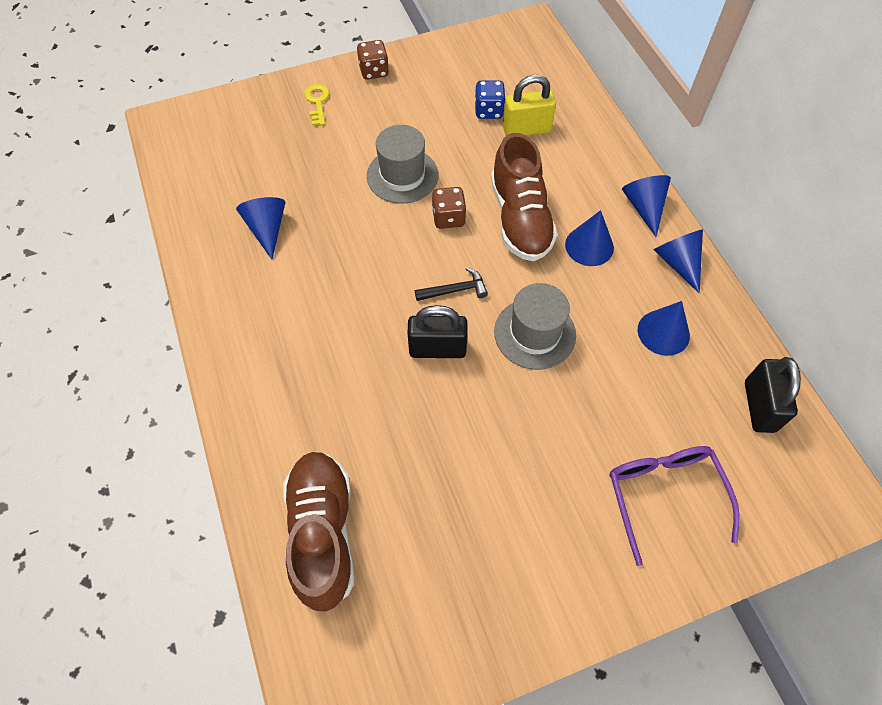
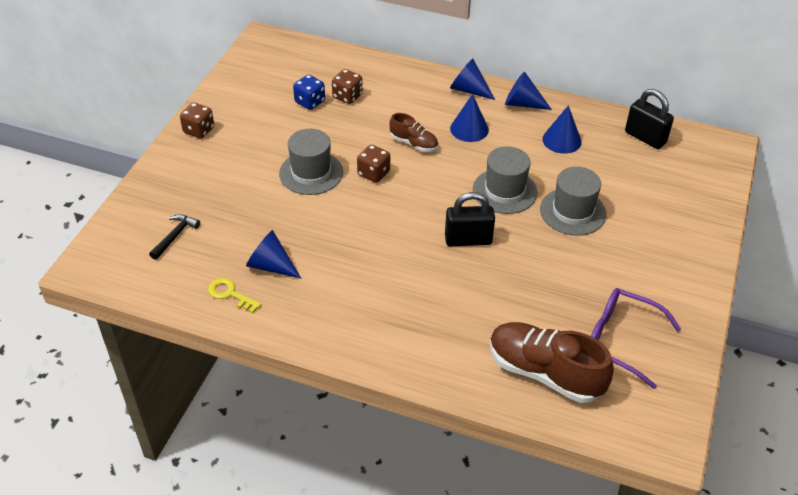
camera: 50 degrees left, 15 degrees down
(317, 102) = (187, 174): yellow key -> yellow key (230, 294)
(437, 349) = (468, 240): black padlock -> black padlock turned 45 degrees clockwise
(455, 290) = (433, 205): black hammer -> black hammer (175, 236)
(520, 219) = (414, 143): brown shoe -> brown shoe, size x0.53
(526, 129) = (347, 96): yellow padlock -> brown dice
(568, 412) = (572, 211): none -> grey hat
(664, 494) = (661, 208): purple glasses -> purple glasses (620, 340)

